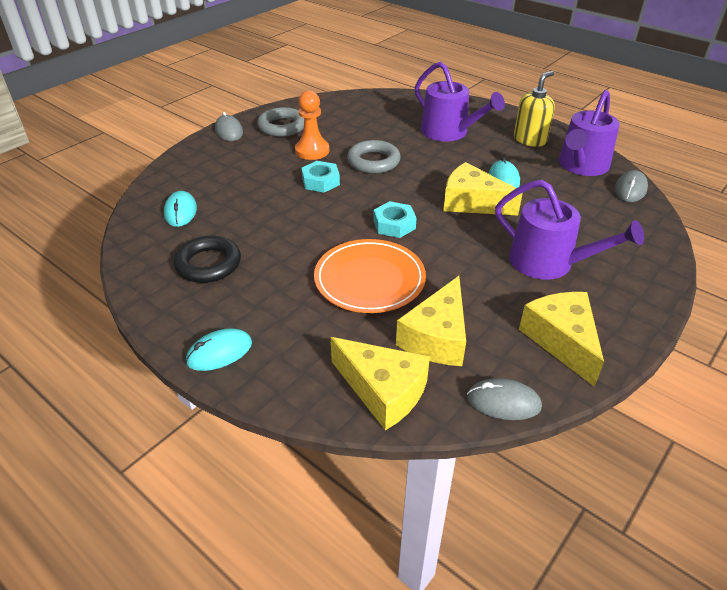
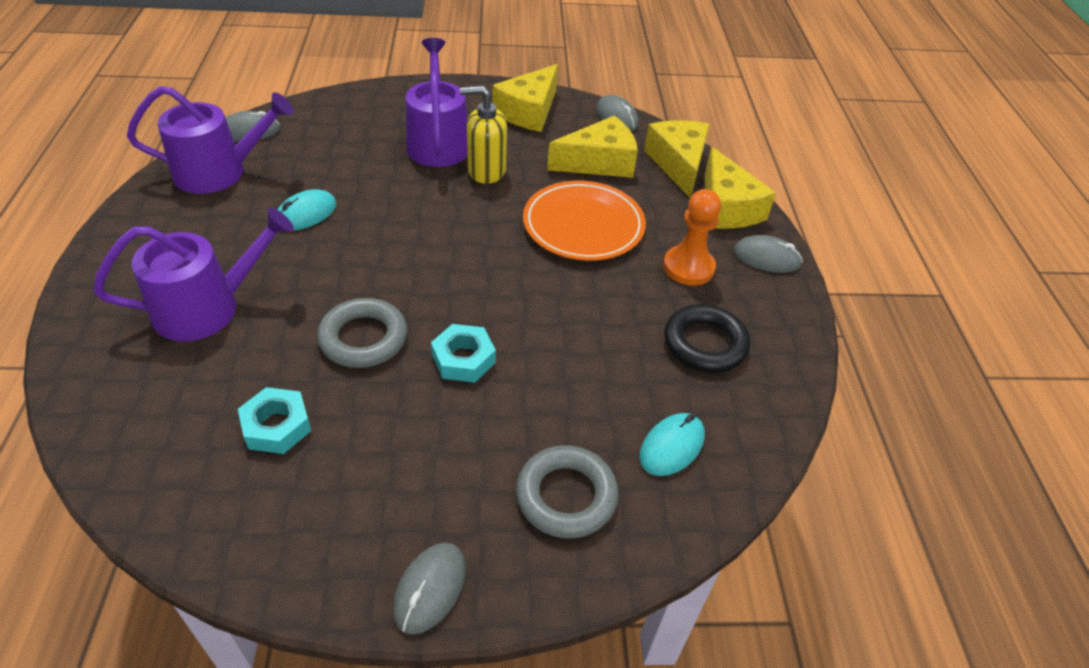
camera: 135 degrees left, 5 degrees up
(219, 352) = (766, 258): turquoise mouse -> grey mouse
(282, 126) = (346, 520): grey ring -> grey ring (566, 496)
(312, 151) = (393, 421): orange pawn -> orange pawn (688, 267)
(394, 224) = (484, 251): turquoise nut -> turquoise nut (276, 426)
(449, 132) = (207, 308): purple watering can -> purple watering can turned 60 degrees clockwise
(472, 203) = (382, 217): yellow cheese -> yellow cheese (726, 207)
(530, 140) = (173, 228): yellow soap dispenser -> yellow soap dispenser (486, 171)

